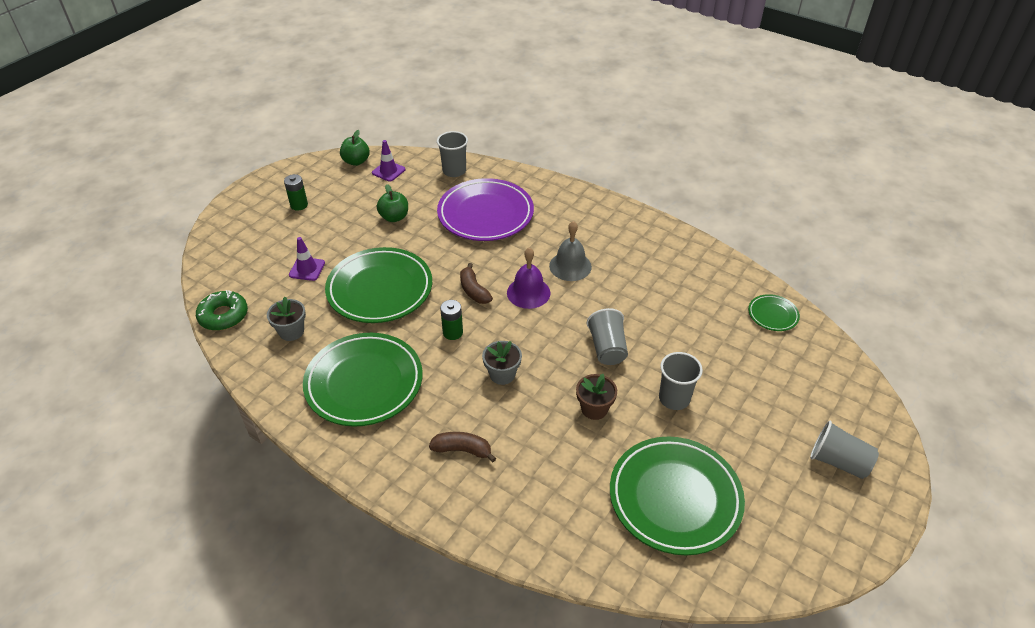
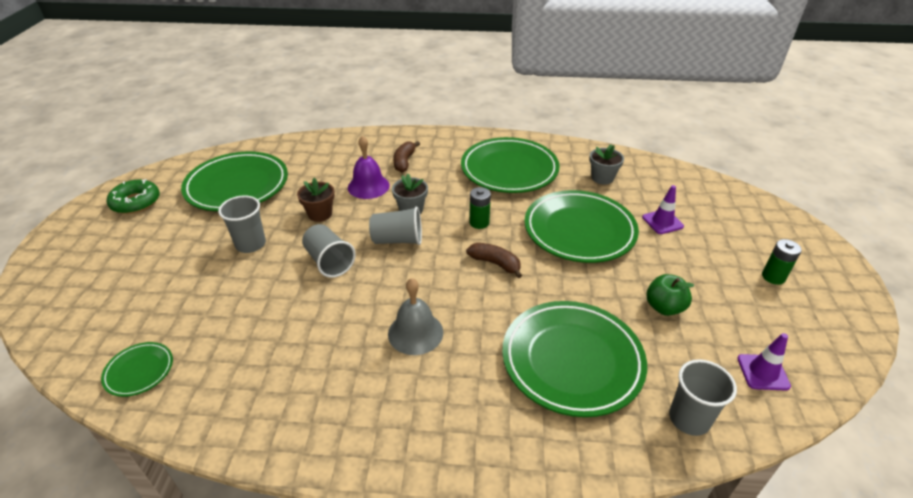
camera: 150 degrees right, 5 degrees down
(223, 316) = (664, 169): green donut -> green donut (136, 202)
(356, 161) = (821, 368): green apple -> none
(462, 450) = (404, 162): brown banana -> brown banana turned 120 degrees clockwise
(485, 214) = (572, 361): purple plate -> green plate
(528, 292) = (440, 283): purple bell -> purple bell (368, 186)
(838, 461) = (93, 249): grey cup -> grey cup (398, 240)

